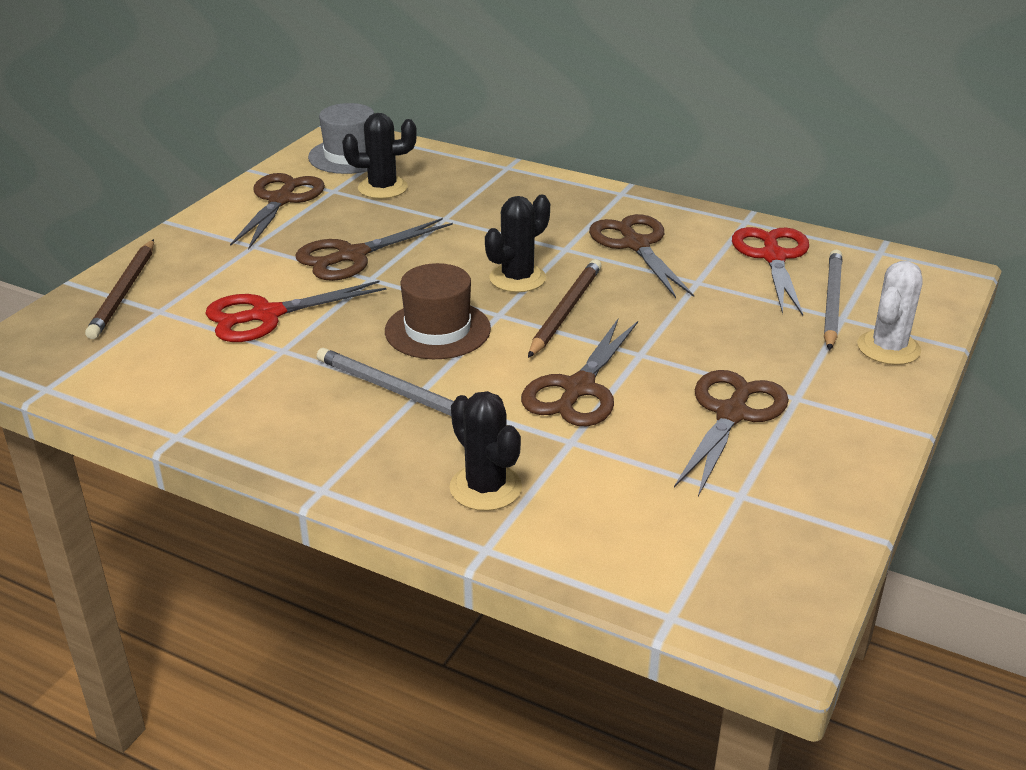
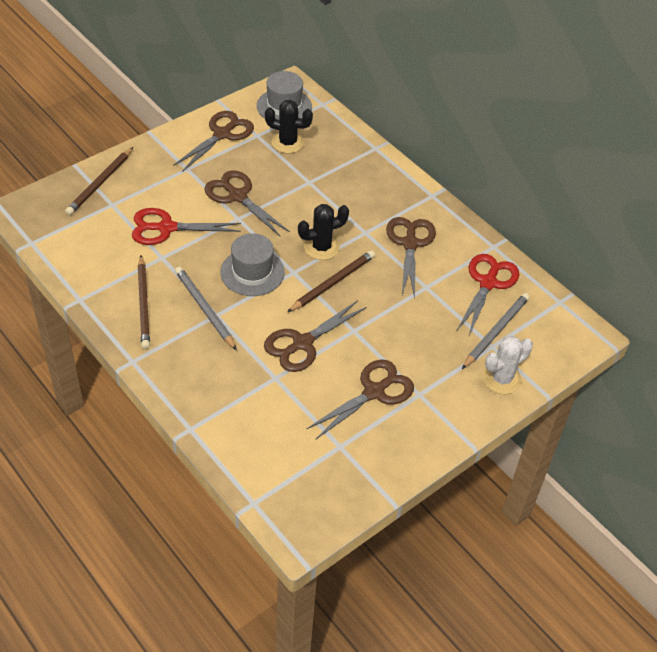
camera: 20 degrees right, 15 degrees up
(292, 412) = (144, 304): none -> brown pencil
(352, 256) = (237, 196): brown scissors -> brown scissors turned 60 degrees clockwise
(437, 330) = (252, 272): brown hat -> grey hat
(485, 488) = (212, 391): black cactus -> none

